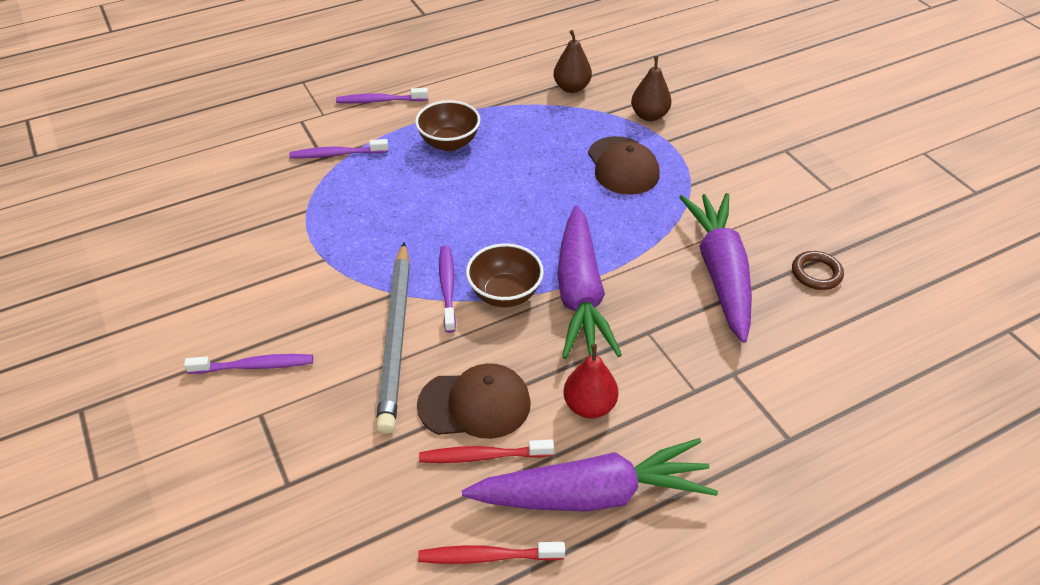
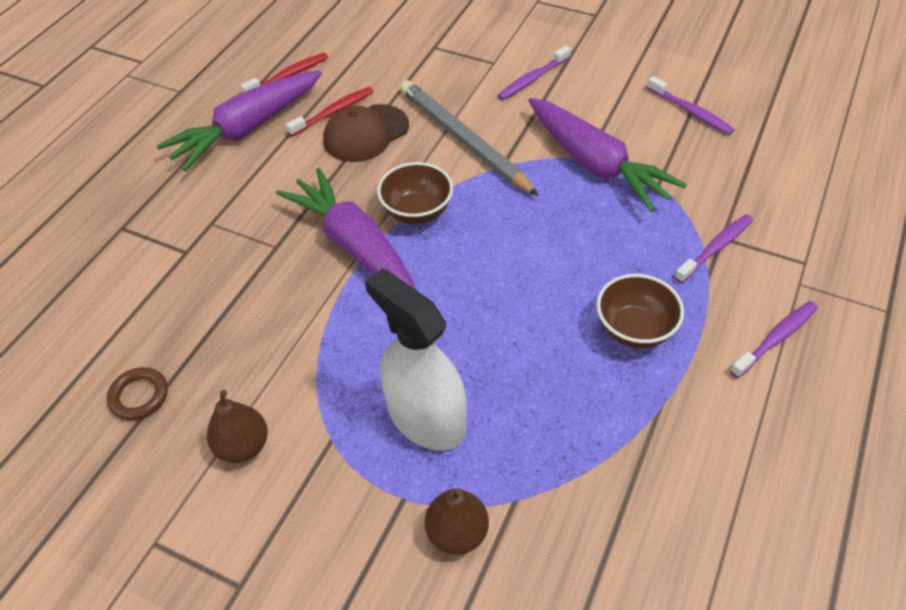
camera: 145 degrees right, 5 degrees up
(447, 287) = (467, 191): purple toothbrush -> purple toothbrush (691, 111)
(571, 88) = (598, 520): brown pear -> brown pear (243, 446)
(589, 406) = (285, 173): red pear -> none
(623, 166) = (426, 418): brown cap -> white spray bottle
(720, 272) = (240, 340): purple carrot -> purple carrot (595, 164)

